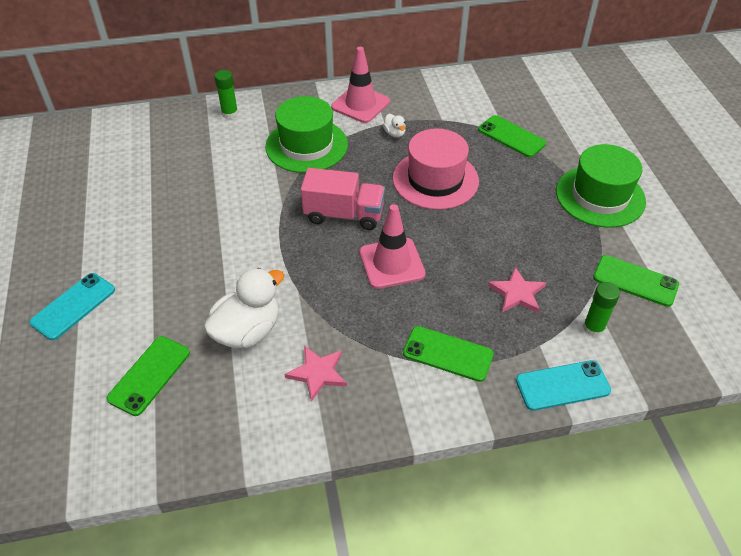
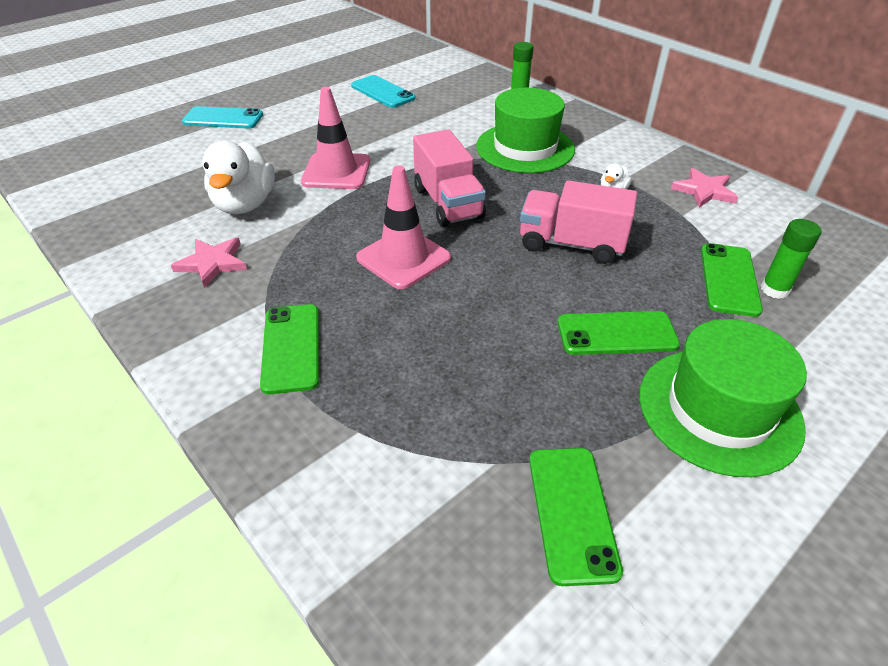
camera: 60 degrees right, 5 degrees down
(149, 375) = (166, 176): green phone -> green phone (616, 334)
(247, 331) = (245, 204): white duck -> white duck turned 75 degrees clockwise
(360, 104) = (630, 155): pink traffic cone -> pink traffic cone (336, 172)
(435, 179) = (571, 244): pink hat -> pink truck
(517, 293) = (437, 378): pink star -> pink star (704, 191)
(562, 385) = (296, 480): turquoise phone -> turquoise phone (383, 92)
(593, 328) = (429, 485): green glue stick -> green glue stick (774, 289)

